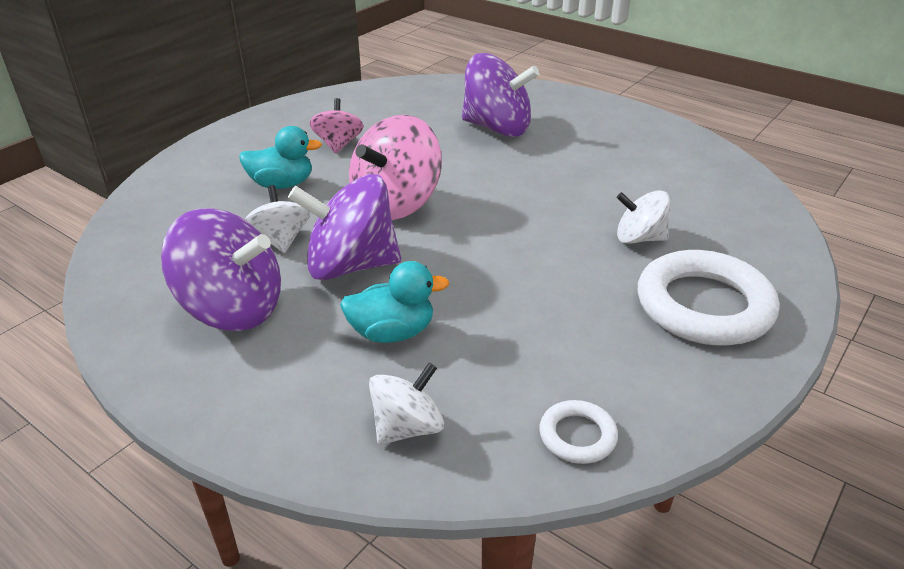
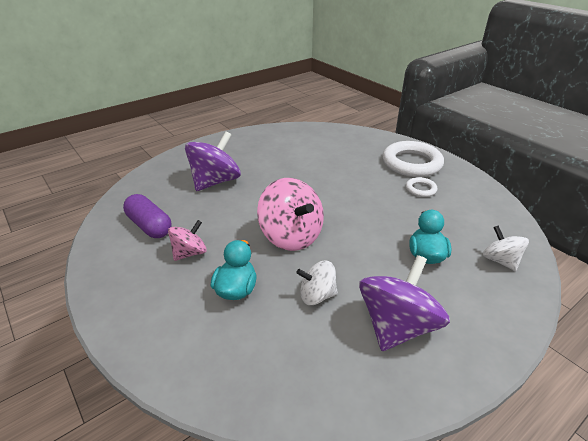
camera: 75 degrees left, 0 degrees up
(338, 144) = (189, 253): pink spinning top -> pink spinning top turned 120 degrees clockwise
(351, 265) = (357, 264): purple spinning top -> none
(379, 111) = (149, 226): none -> purple capsule
(577, 436) = (497, 213): white ring -> white ring (420, 189)
(639, 238) = (356, 165): white spinning top -> none

